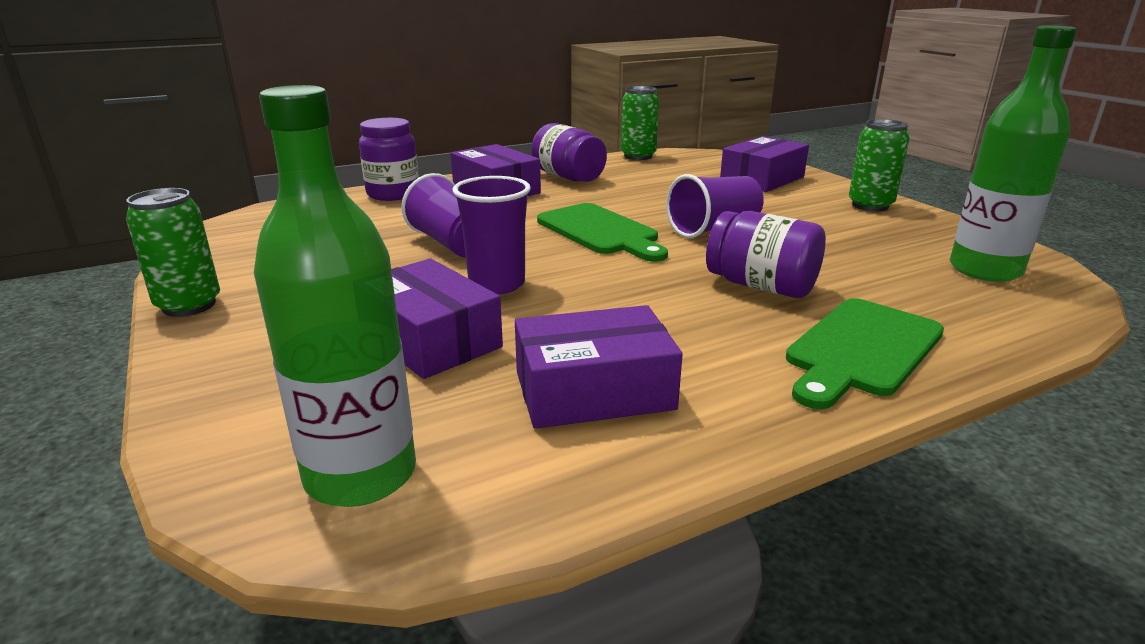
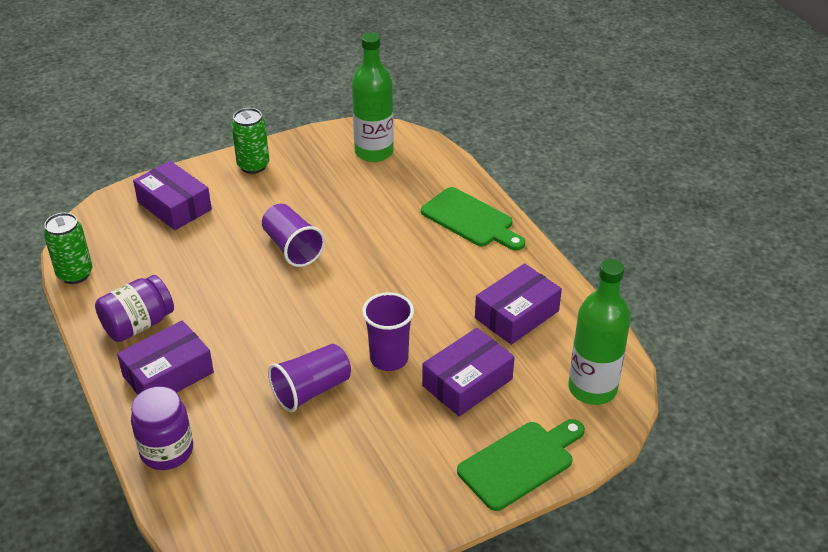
camera: 90 degrees left, 15 degrees up
(189, 305) = (423, 522): green can -> none
(594, 390) = (516, 314): purple box -> purple box turned 60 degrees clockwise
(600, 231) = (292, 306): green cutting board -> green cutting board (520, 462)
(761, 286) = (394, 241): purple jar -> none

